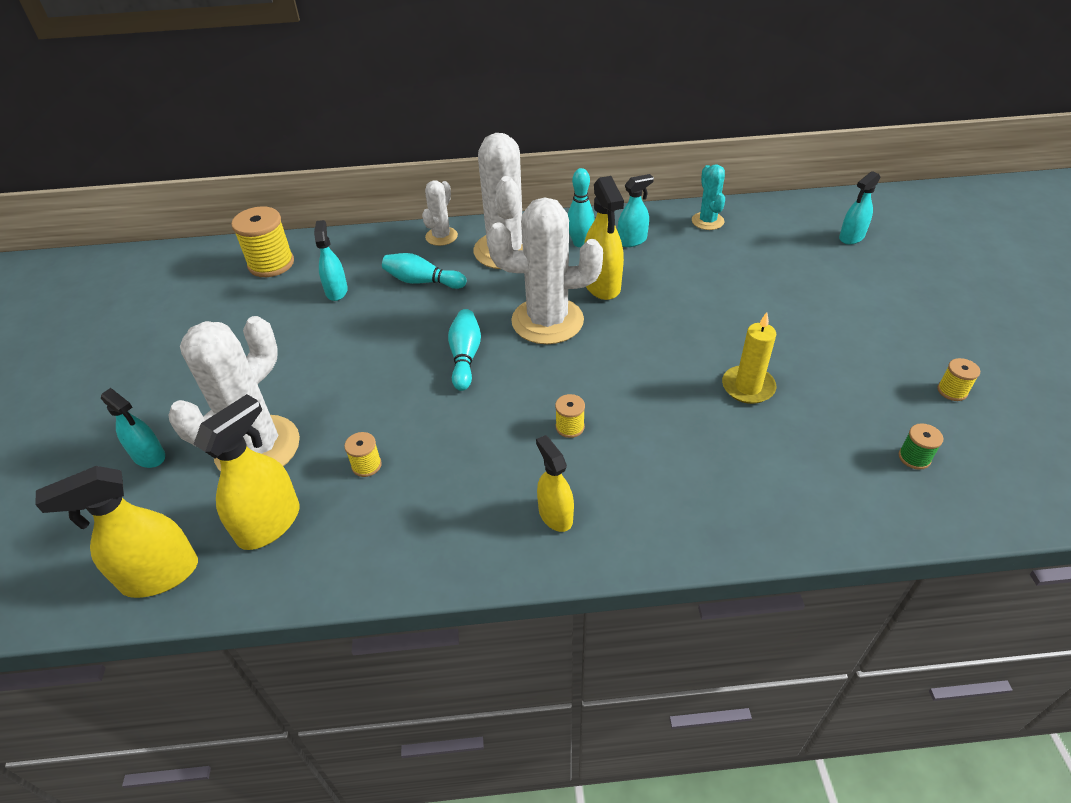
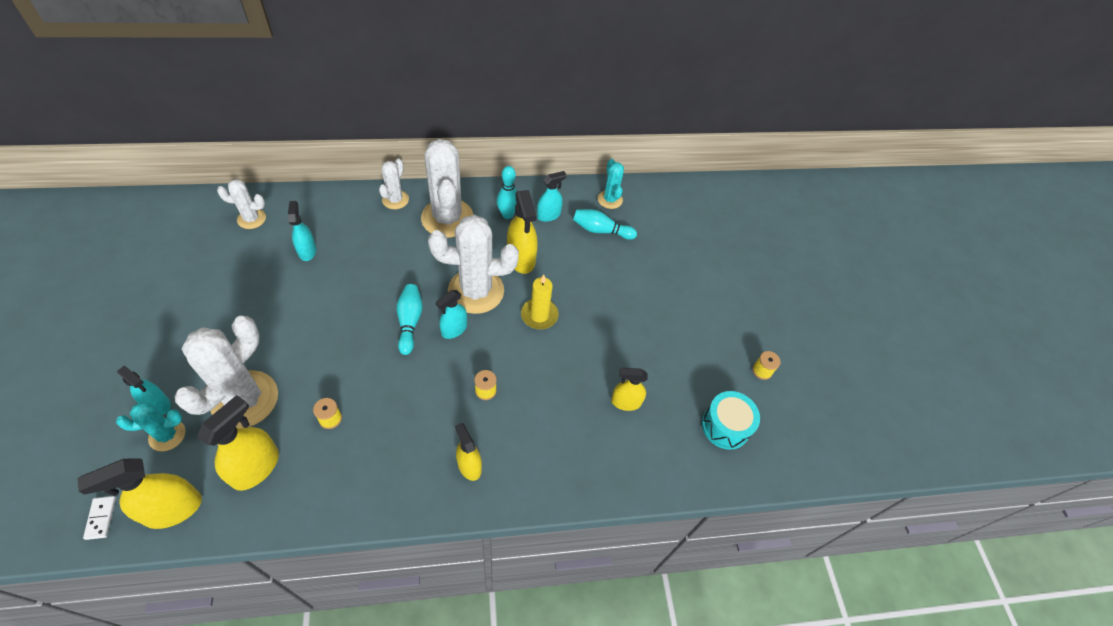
camera: 10 degrees left, 10 degrees up
(67, 587) = (101, 518): none -> white domino
(158, 490) = (167, 435): none -> turquoise cactus
(271, 264) = (251, 219): yellow spool -> white cactus
(422, 281) = (378, 245): turquoise bowling pin -> turquoise bowling pin (601, 230)
(748, 387) = (619, 360): yellow candle -> yellow candle (539, 315)
(764, 434) = (625, 402): none -> yellow spray bottle
(851, 237) = (716, 224): turquoise spray bottle -> turquoise spray bottle (454, 329)
(914, 457) = (725, 426): green spool -> turquoise drum

